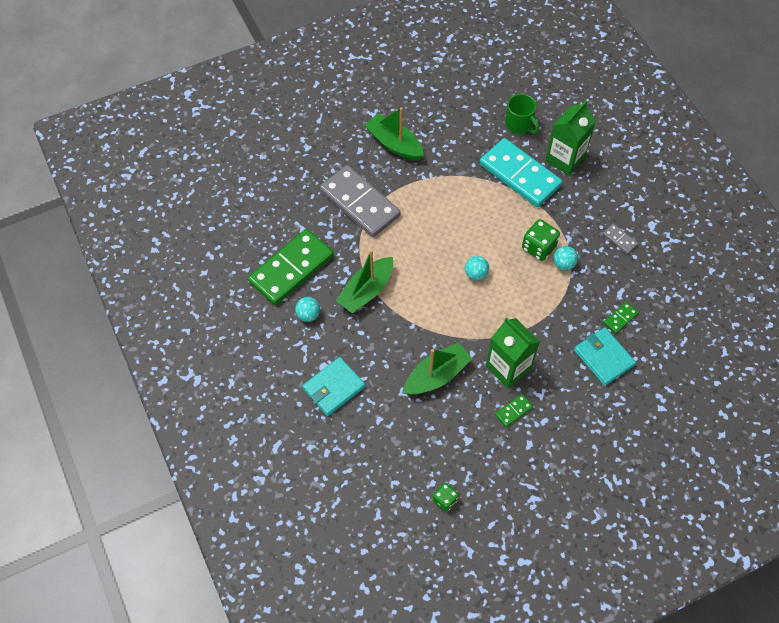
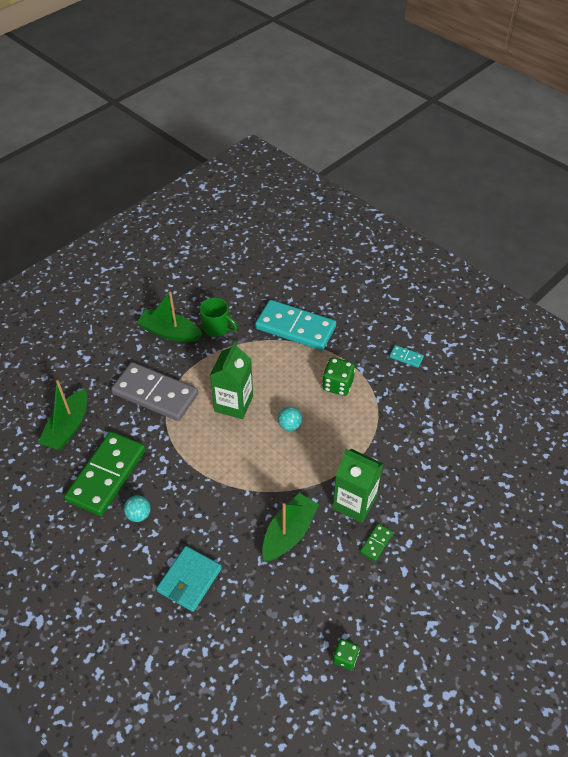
camera: 20 degrees left, 10 degrees down
(366, 291) = (190, 473): green boat -> green boat (68, 427)
(519, 125) = (278, 286): green mug -> green mug (217, 328)
(563, 264) = (366, 392): turquoise ball -> none
(565, 159) = (329, 304): green carton -> green carton (233, 404)
(603, 357) = (437, 465): turquoise wallet -> none
(619, 239) = (406, 357): grey domino -> turquoise domino
(620, 318) = (437, 425): green domino -> none

